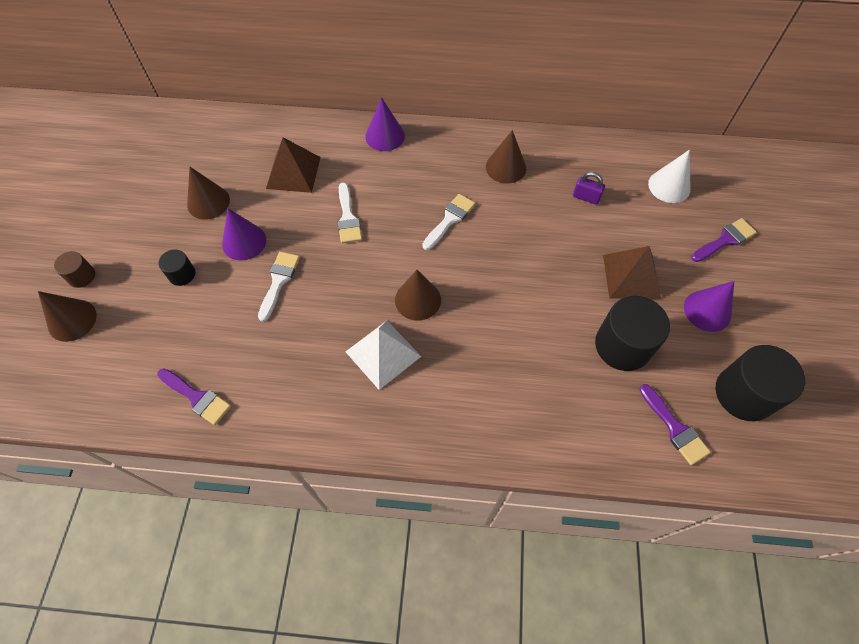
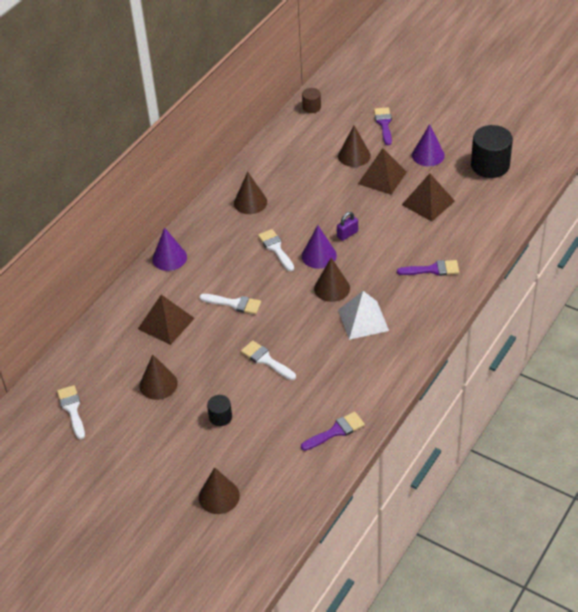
camera: 60 degrees left, 15 degrees down
(81, 276) = (178, 483): brown cylinder -> brown cylinder (311, 107)
(153, 150) = (72, 409): none -> white brush
(244, 242) = (214, 371): purple cone -> purple cone (319, 255)
(586, 197) = (306, 172): purple padlock -> purple padlock (347, 234)
(622, 345) = (428, 202): black cylinder -> brown pyramid
(647, 232) = (354, 156): none -> brown cone
(669, 186) = (325, 129): white cone -> none
(674, 428) = (494, 203): purple brush -> purple brush (432, 269)

